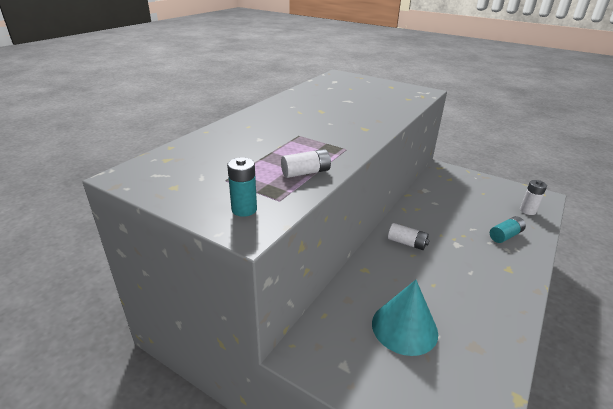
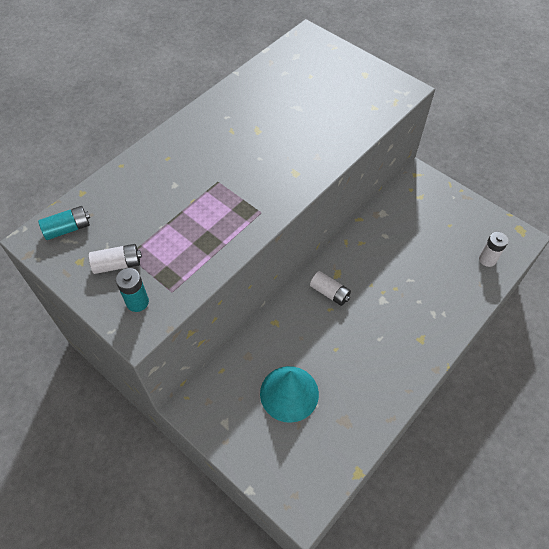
camera: 10 degrees right, 25 degrees up
(306, 172) = (207, 251): white battery -> white battery (117, 264)
(505, 236) = (441, 294): turquoise battery -> turquoise battery (68, 229)

